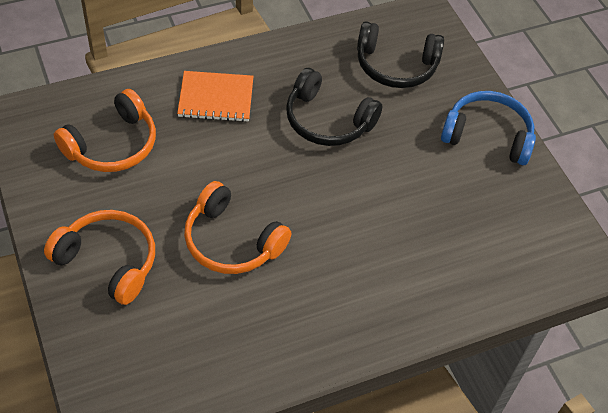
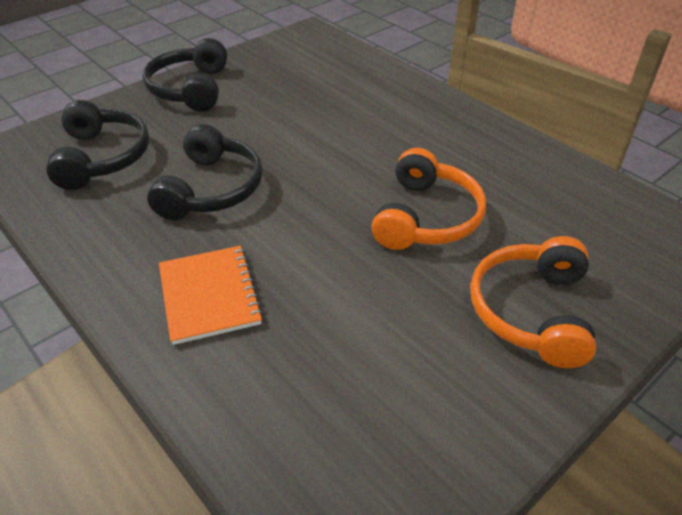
camera: 105 degrees left, 10 degrees down
(112, 145) = (349, 382): orange headphones -> none
(487, 136) = (190, 89): blue headphones -> black headphones

